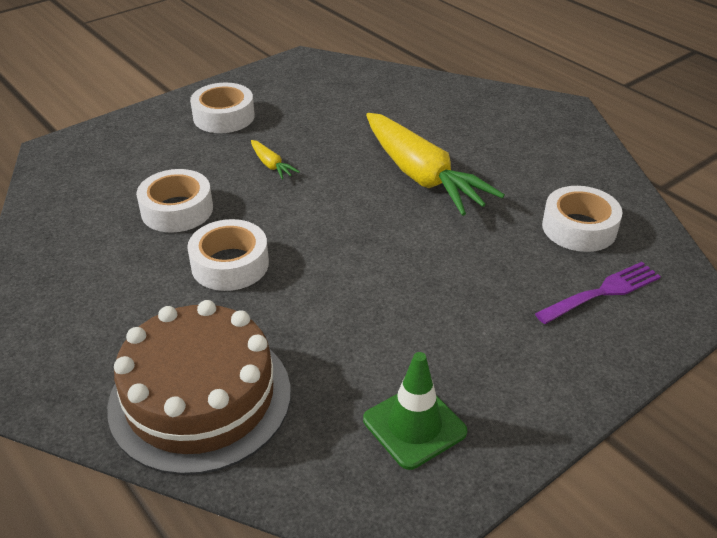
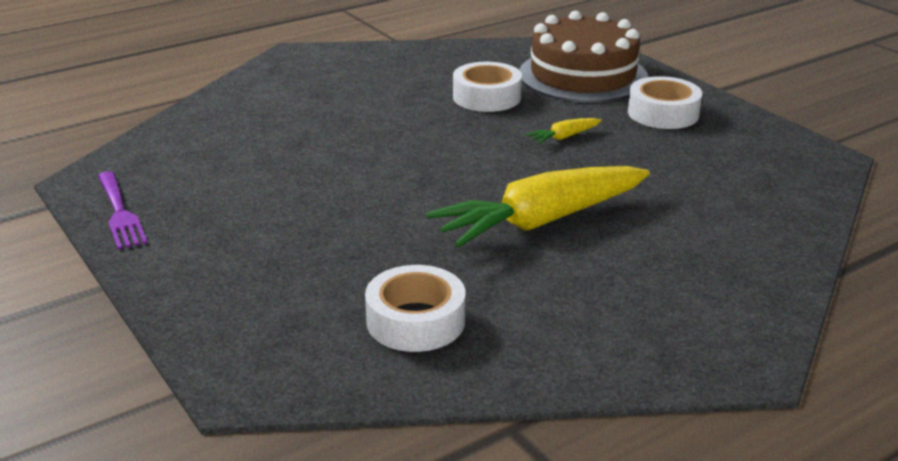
camera: 95 degrees right, 10 degrees down
(200, 398) = (246, 112): brown cake -> brown cake (583, 75)
(230, 264) = (400, 120): white tape -> none
(414, 426) = (168, 190): green traffic cone -> none
(602, 292) = (290, 316): purple fork -> purple fork (120, 213)

